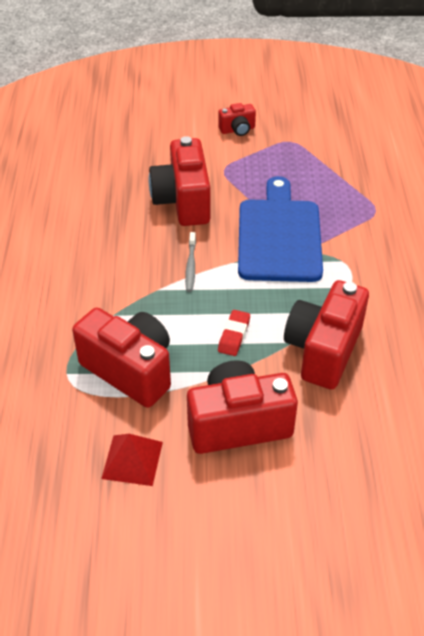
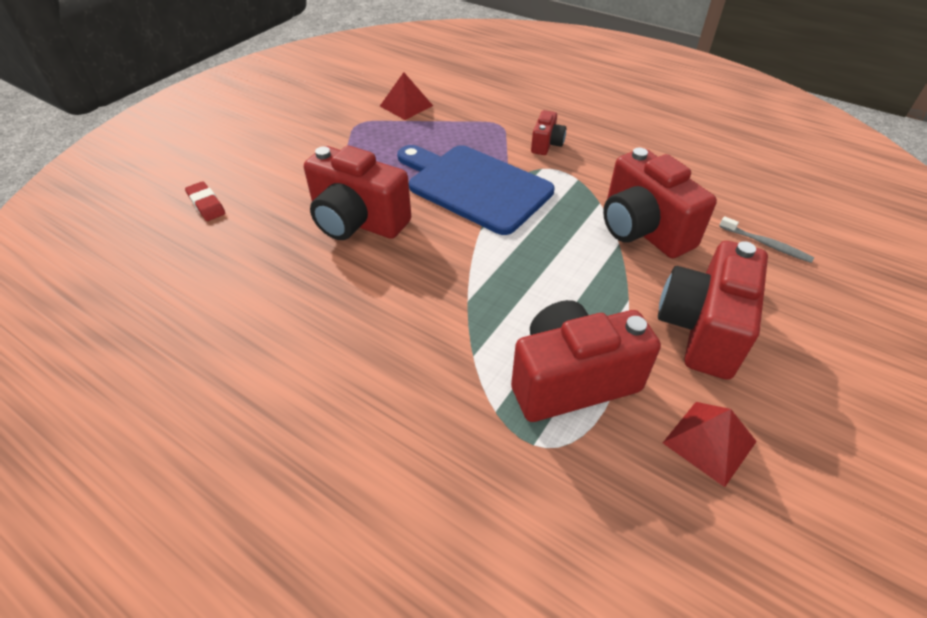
camera: 55 degrees left, 0 degrees up
(191, 265) = (456, 260): grey toothbrush -> grey toothbrush (766, 244)
(234, 335) = (580, 276): red eraser -> red eraser (206, 204)
(237, 130) = (302, 142): red camera -> red camera (546, 144)
(340, 151) = (406, 106): none -> red pyramid

